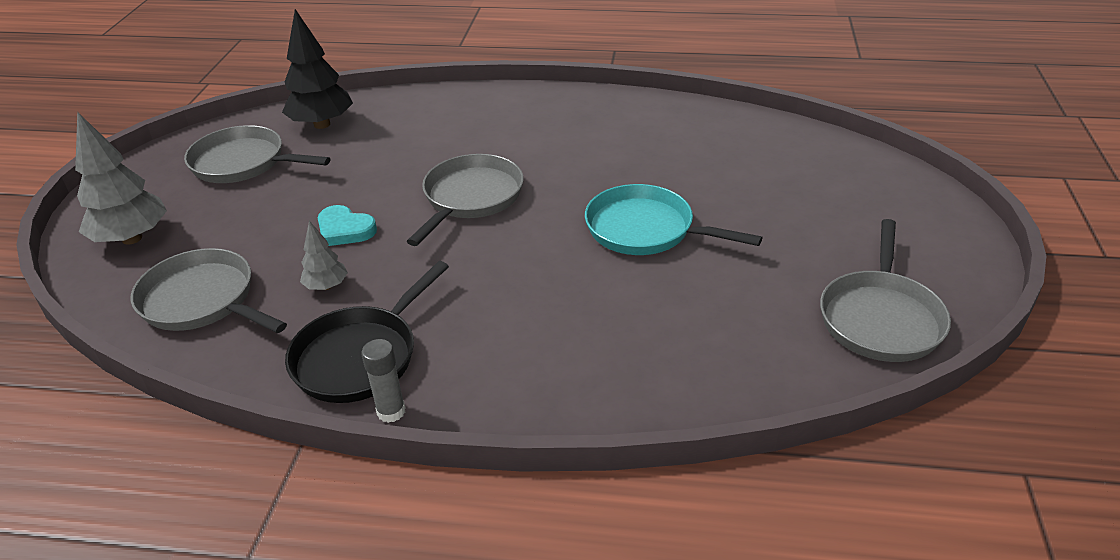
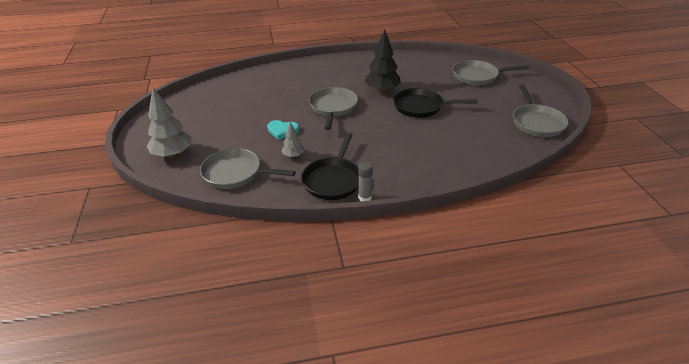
camera: 20 degrees left, 0 degrees up
(243, 163) = (204, 111): grey pan -> grey pan (477, 76)
(322, 124) = (232, 88): black tree -> black tree (382, 90)
(646, 230) = (421, 107): turquoise pan -> black pan

